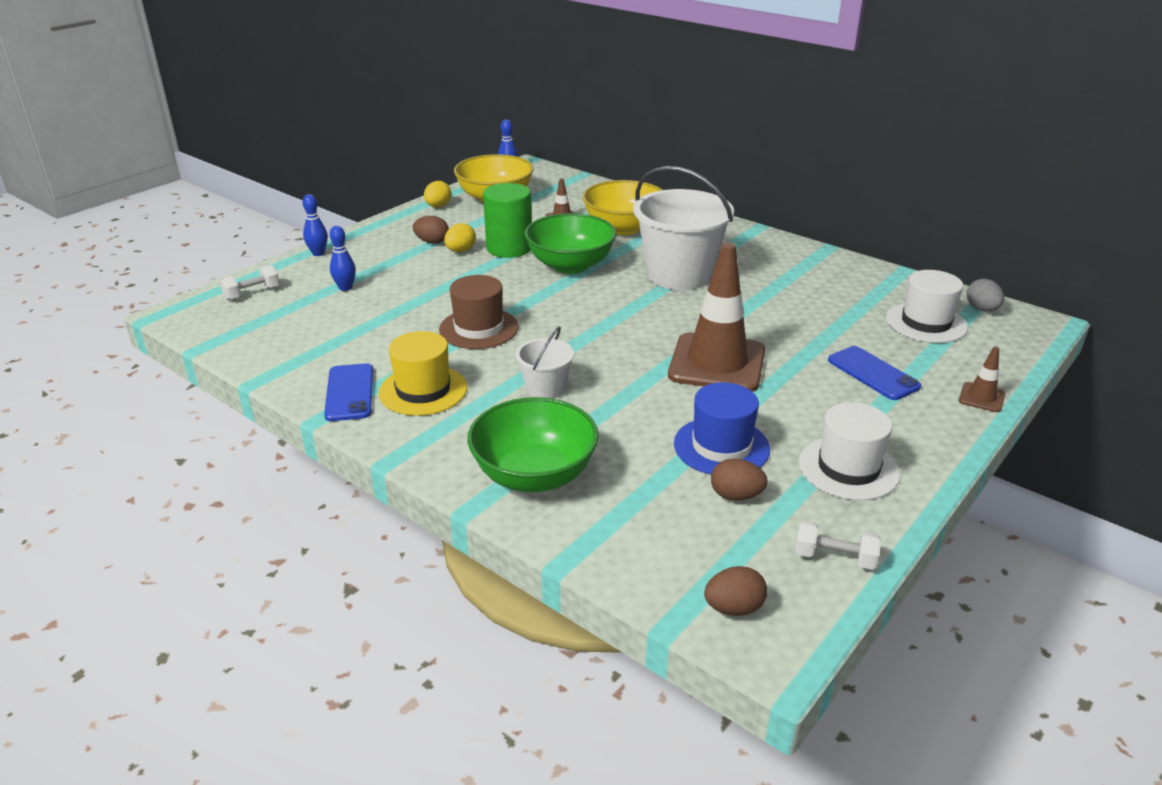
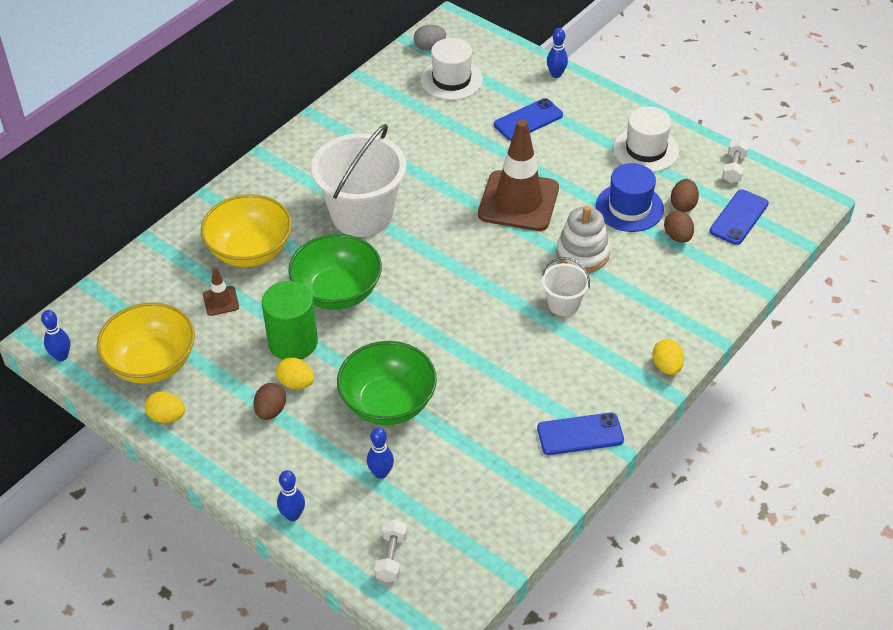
camera: 90 degrees left, 15 degrees up
(252, 293) = (391, 557): white dumbbell -> white dumbbell turned 45 degrees clockwise
(423, 390) = (572, 383): yellow hat -> none
(432, 460) = (666, 366): none -> yellow egg
(479, 328) = (466, 354): brown hat -> none
(534, 475) = (676, 306): green bowl -> green bowl (388, 403)
(630, 405) = (582, 253): none -> white stacking toy
(718, 552) = (739, 217): none -> blue phone
(733, 608) = (784, 215): brown egg -> brown egg (677, 236)
(981, 397) = (556, 74): brown traffic cone -> blue bowling pin

